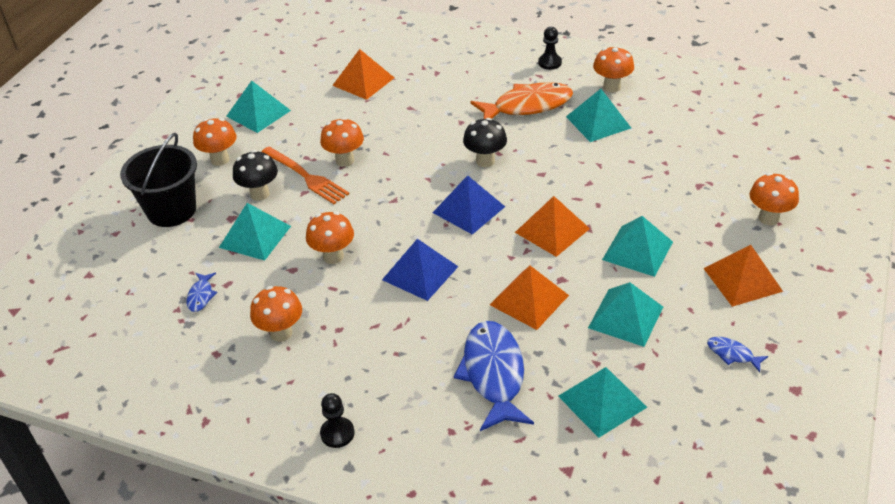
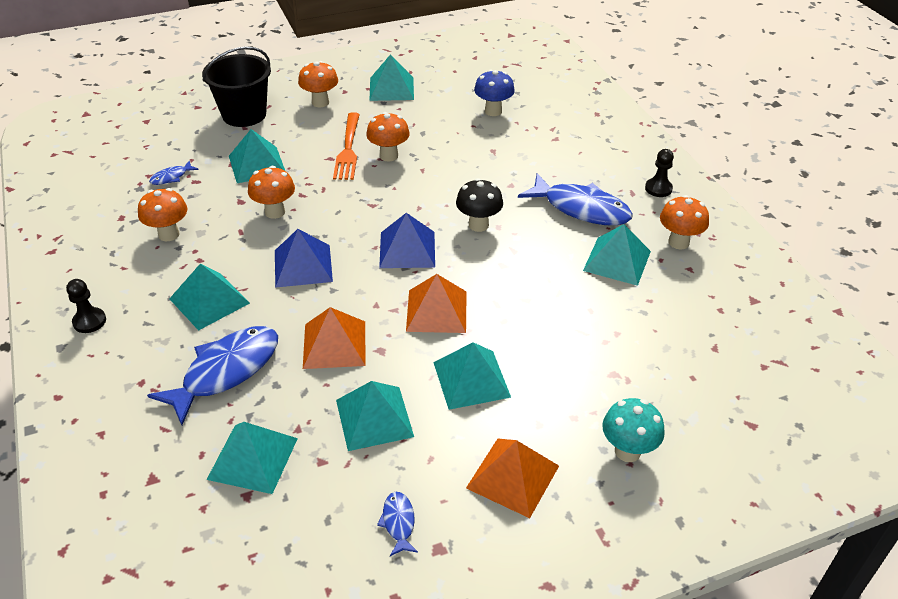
camera: 45 degrees right, 0 degrees up
(259, 194) = (304, 140): black mushroom -> none
(363, 81) = (493, 111): orange pyramid -> blue mushroom
(399, 346) = (209, 301): none -> turquoise pyramid
(527, 106) = (581, 208): orange fish -> blue fish
(768, 218) = (627, 451): orange mushroom -> turquoise mushroom

